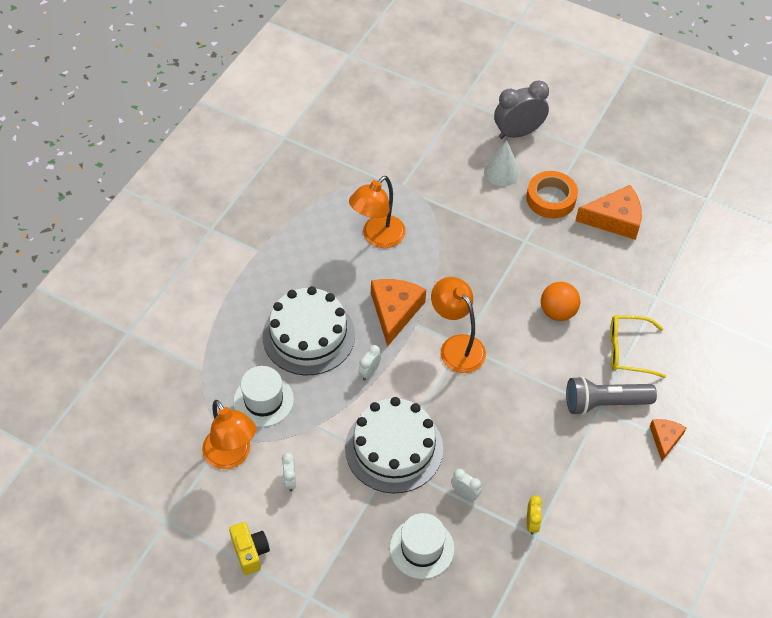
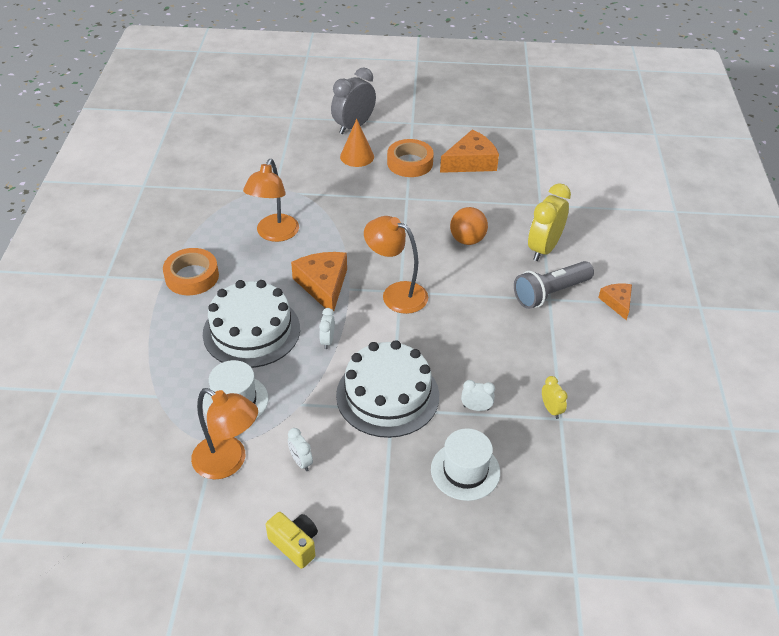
camera: 25 degrees left, 10 degrees down
(283, 257) = (192, 276): none -> orange tape
(502, 172) = (357, 156): white cone -> orange cone
(628, 350) = (543, 249): yellow glasses -> yellow clock

